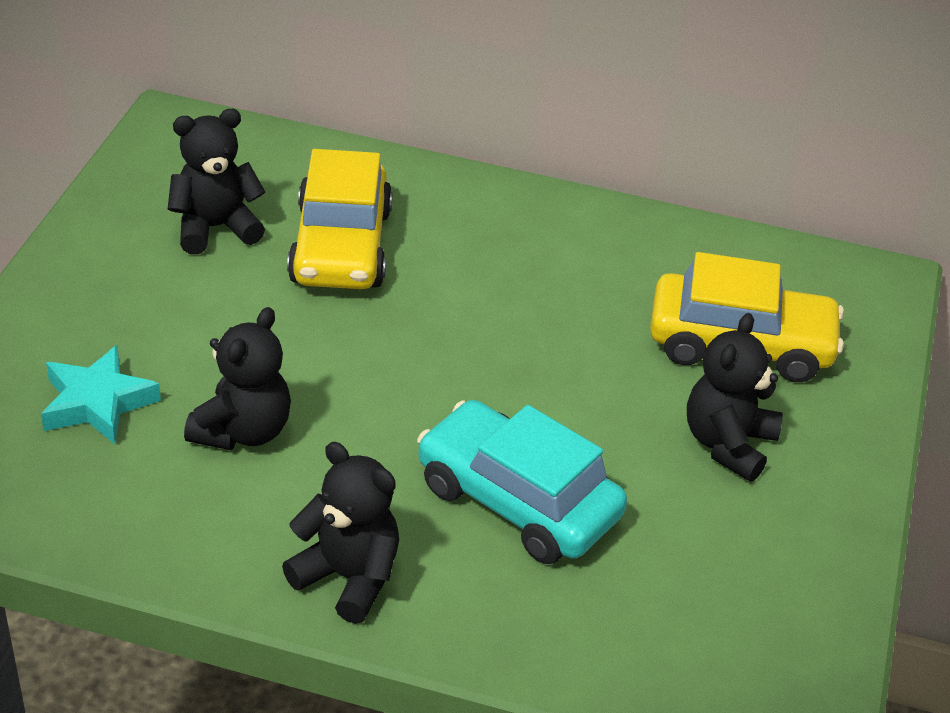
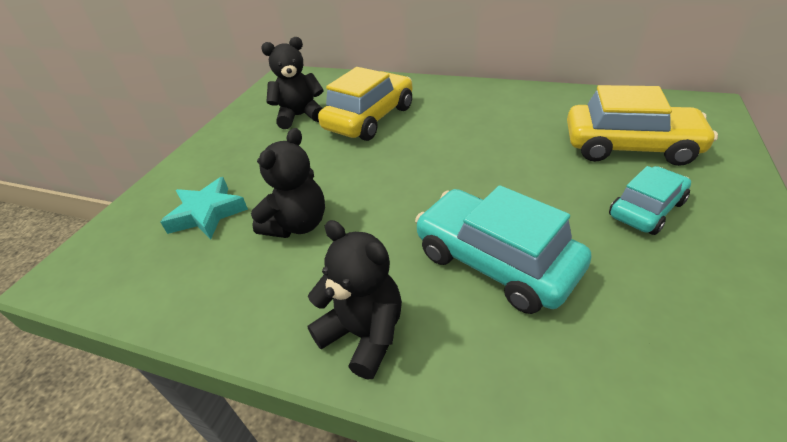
camera: 10 degrees right, 0 degrees up
(341, 246) = (369, 118): yellow car -> yellow car turned 150 degrees counterclockwise
(728, 444) = (646, 209): black teddy bear -> turquoise car

